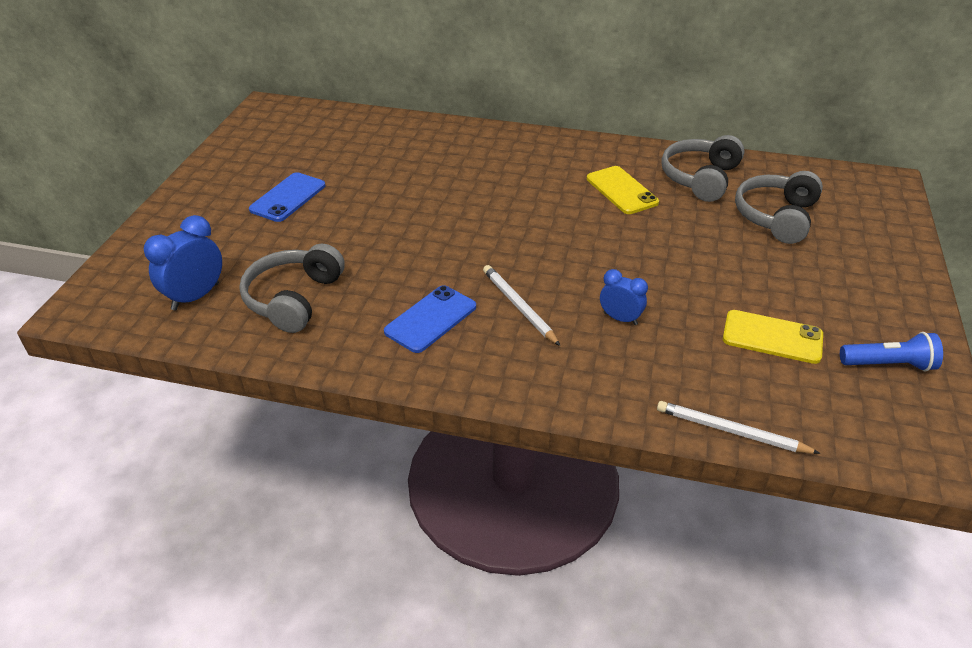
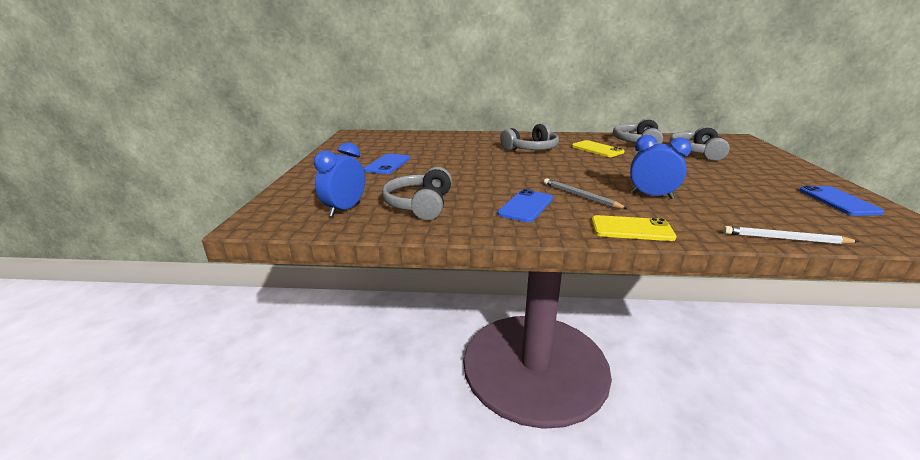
camera: 10 degrees left, 15 degrees down
(518, 179) = (531, 149): none -> grey headphones
(519, 307) = (581, 196): white pencil -> grey pencil
(620, 318) = (651, 196): blue clock -> blue clock, size x1.57
(772, 337) = (754, 196): yellow phone -> yellow phone (631, 229)
(888, 364) = (838, 201): blue flashlight -> blue phone

